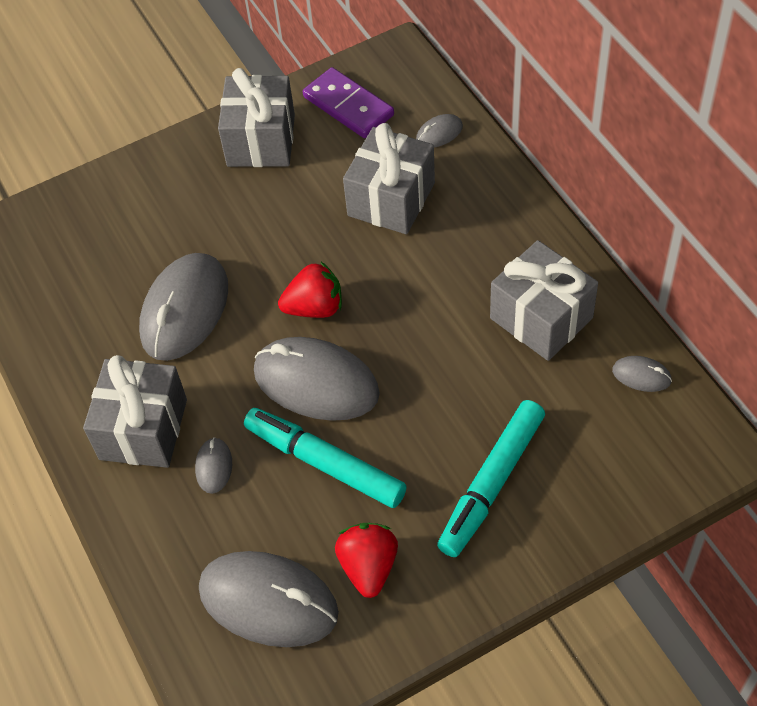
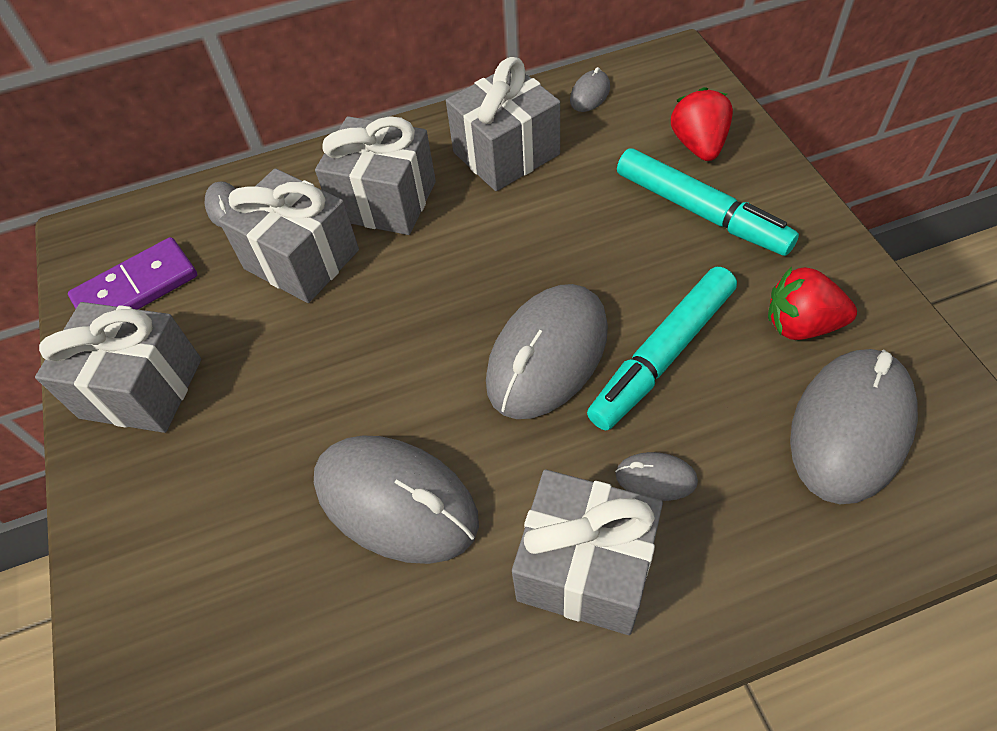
camera: 80 degrees left, 0 degrees up
(315, 307) = (436, 348): red strawberry -> red strawberry (698, 145)
(465, 239) = (384, 200): none -> grey gift

